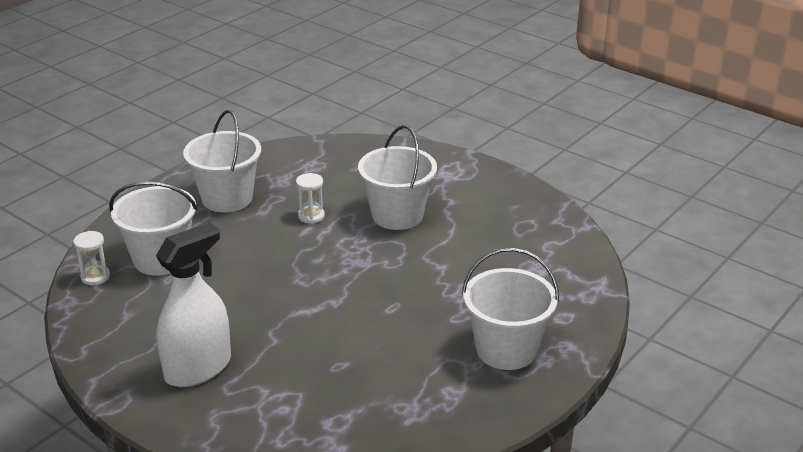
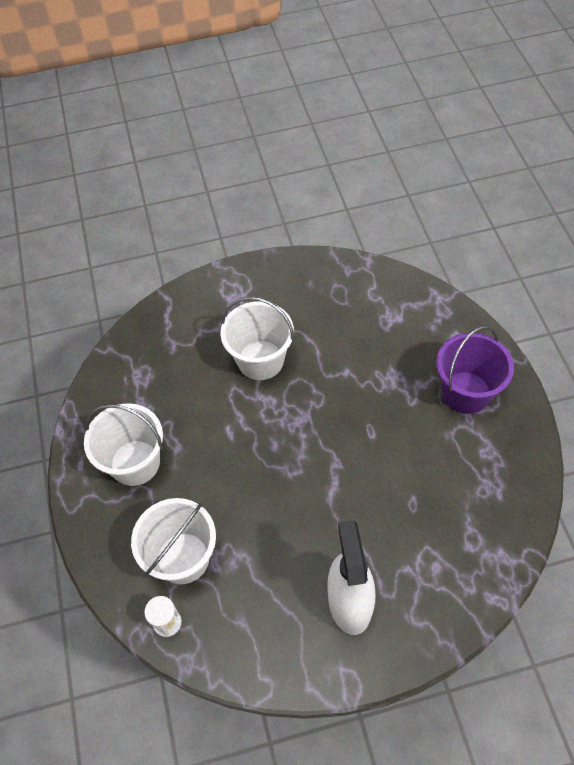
camera: 50 degrees left, 25 degrees up
(311, 216) = (213, 417): white hourglass -> none
(506, 349) = (466, 392): white bucket -> purple bucket

